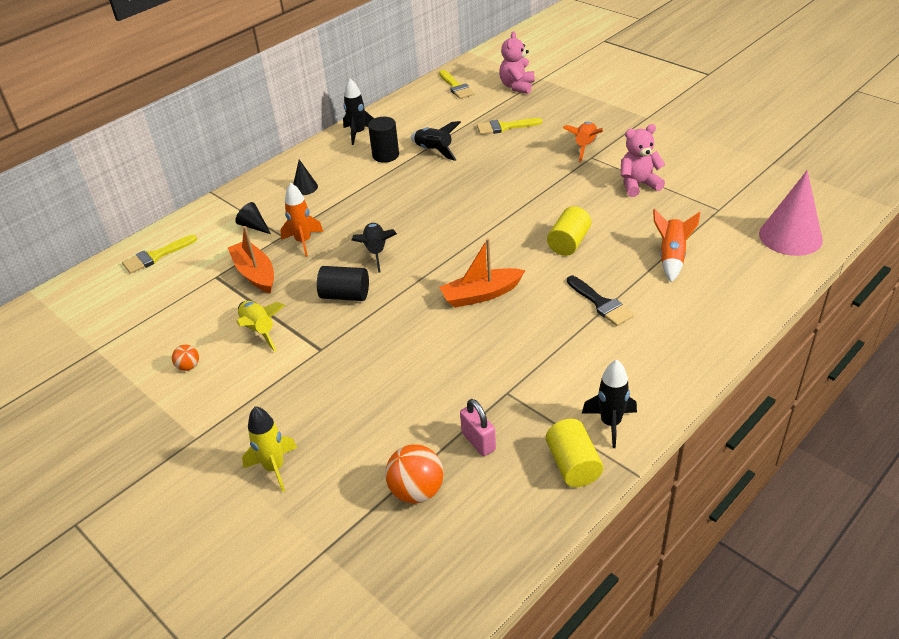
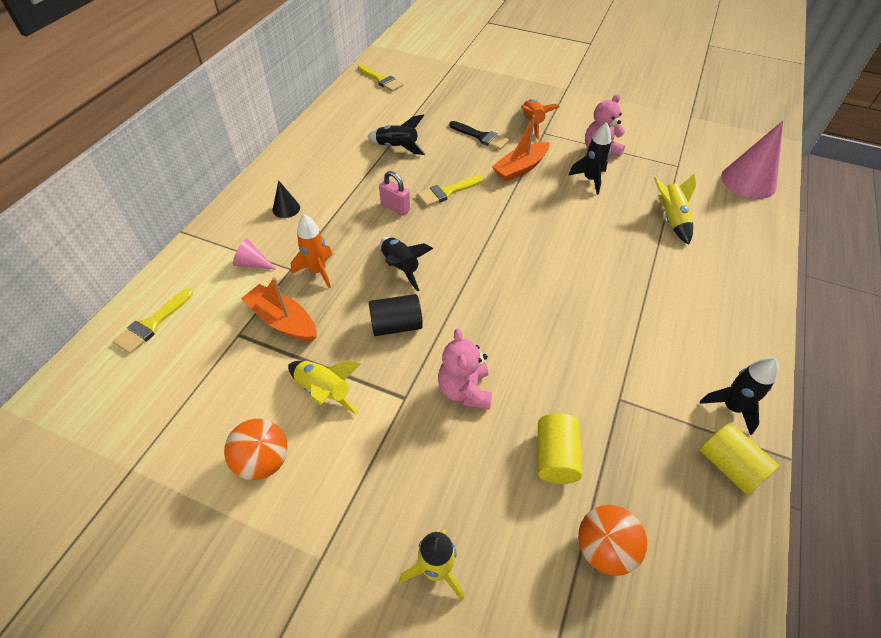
camera: 25 degrees left, 10 degrees up
(188, 366) = (263, 461): orange ball -> orange ball, size x1.87
(254, 226) = (252, 263): black cone -> pink cone
(358, 133) = (311, 140): black rocket -> black rocket (590, 180)
(385, 155) = (352, 159): black cylinder -> none
(478, 441) = (627, 465): pink padlock -> pink padlock (395, 207)
(481, 295) = (531, 294): orange boat -> orange boat (520, 168)
(504, 127) = (449, 114): yellow brush -> yellow brush (447, 192)
(517, 86) = (437, 73): pink teddy bear -> pink teddy bear (464, 390)
(568, 243) = (576, 222): yellow cylinder -> yellow cylinder (555, 457)
(601, 303) = (643, 279): black brush -> black brush (481, 137)
(672, 257) = (671, 219): orange rocket -> yellow rocket

